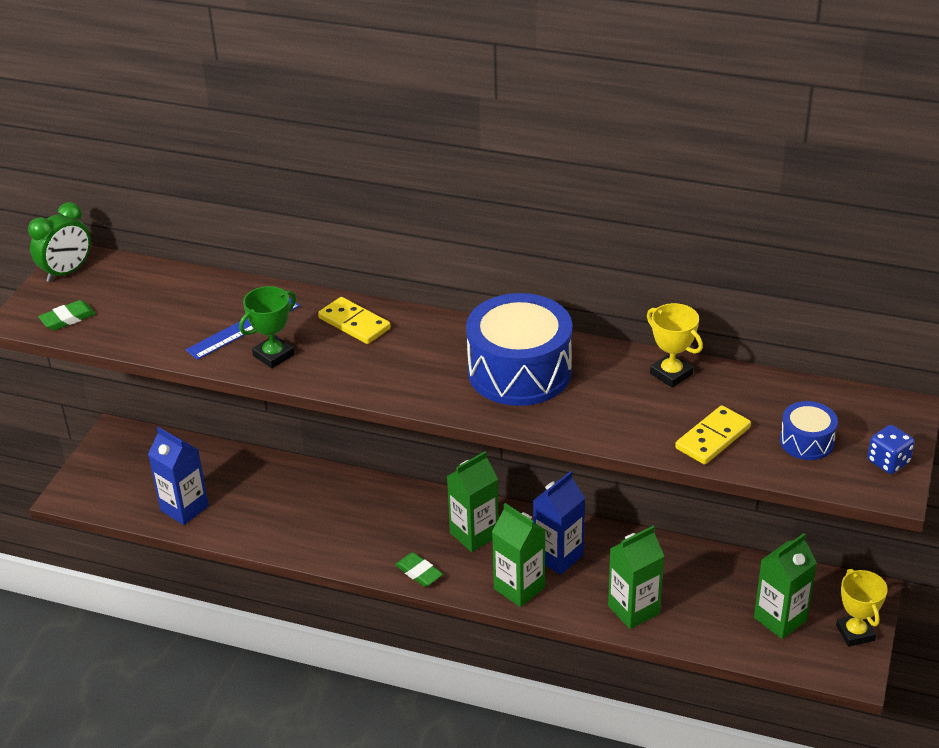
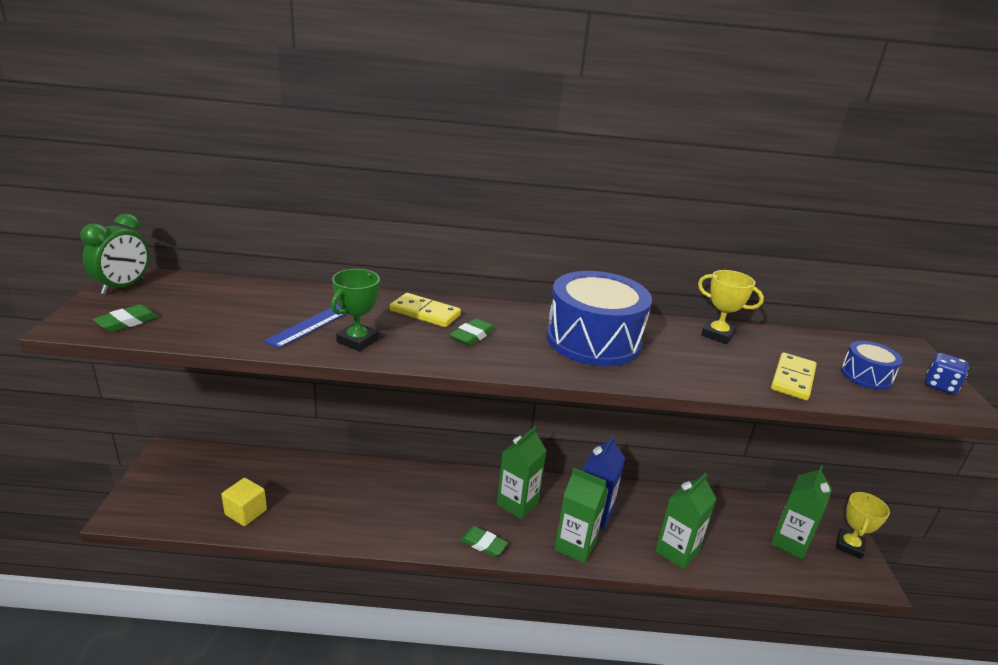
camera: 20 degrees left, 10 degrees down
(184, 508) = (246, 512): blue carton -> yellow cube
(391, 356) = (472, 335): none -> green eraser
(855, 633) = (849, 546): yellow trophy -> yellow trophy turned 60 degrees clockwise

